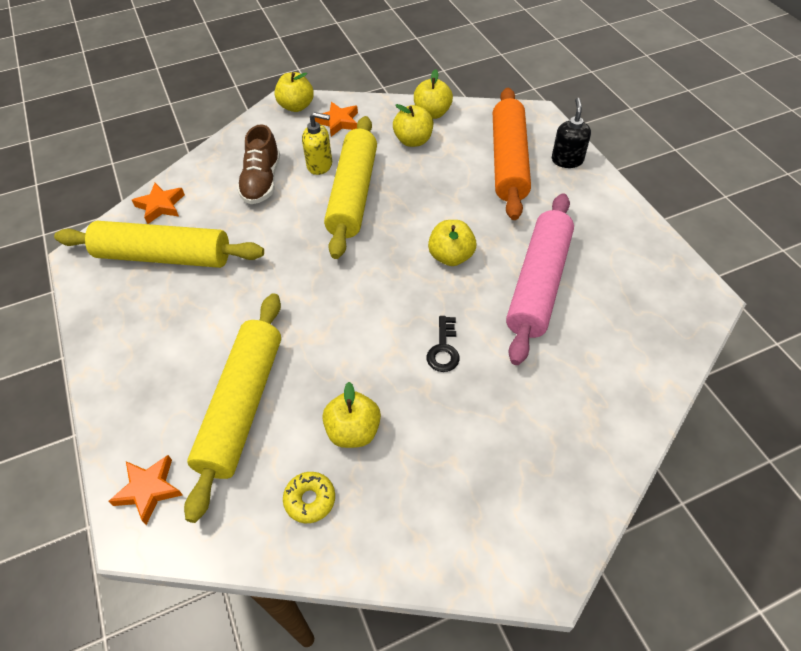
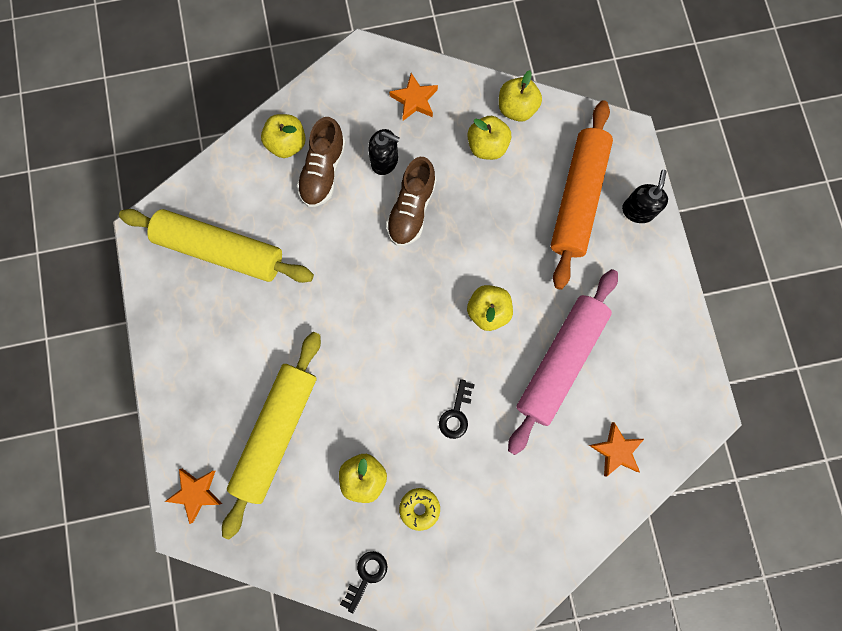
camera: 10 degrees right, 25 degrees up
(160, 206) = (221, 183): orange star -> orange star (616, 450)
(296, 106) = (373, 65): yellow apple -> yellow apple (287, 144)
(310, 500) = (319, 530): yellow donut -> yellow donut (419, 508)
(320, 165) = (385, 161): yellow soap dispenser -> black soap dispenser
(353, 194) = (411, 209): yellow rolling pin -> brown shoe
(379, 541) = (366, 576): none -> black key

